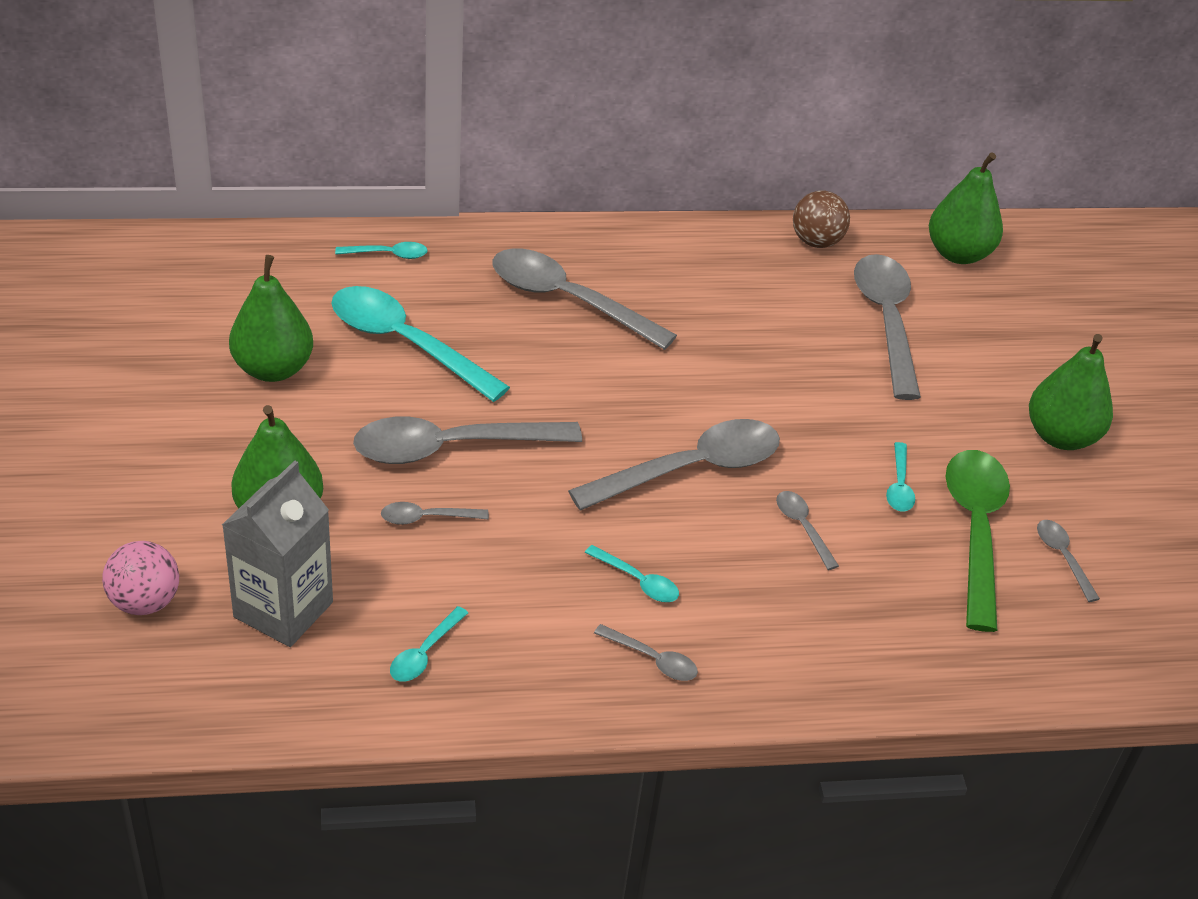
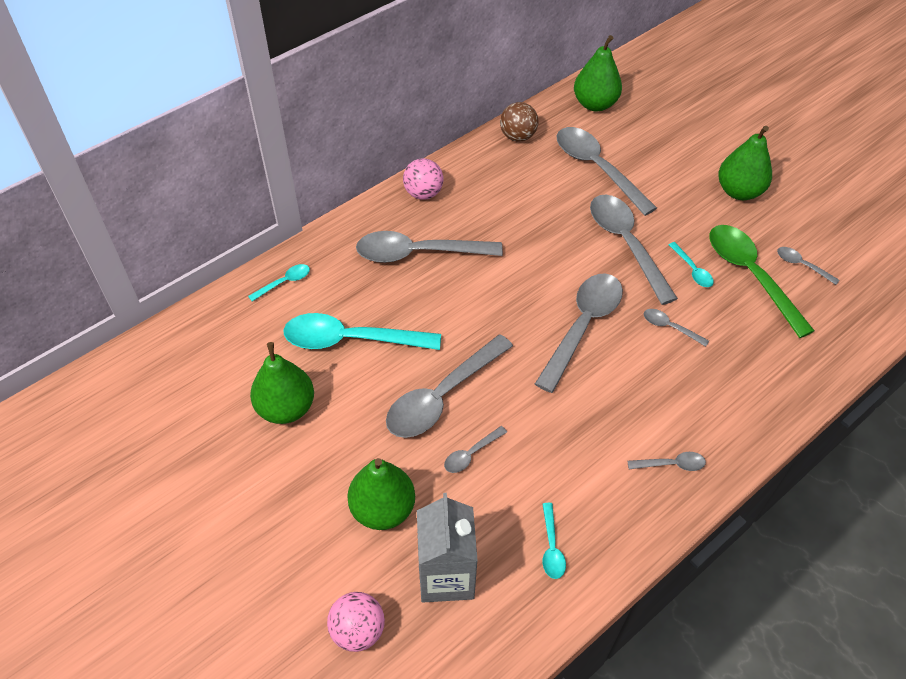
camera: 30 degrees left, 10 degrees up
(635, 245) = (423, 193): none -> pink ball
(638, 581) = (619, 418): turquoise spoon -> none
(839, 416) = (626, 244): none -> grey spoon

